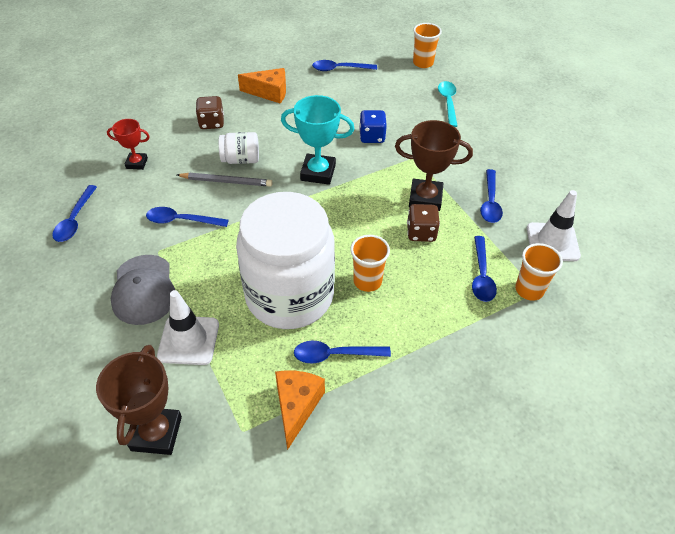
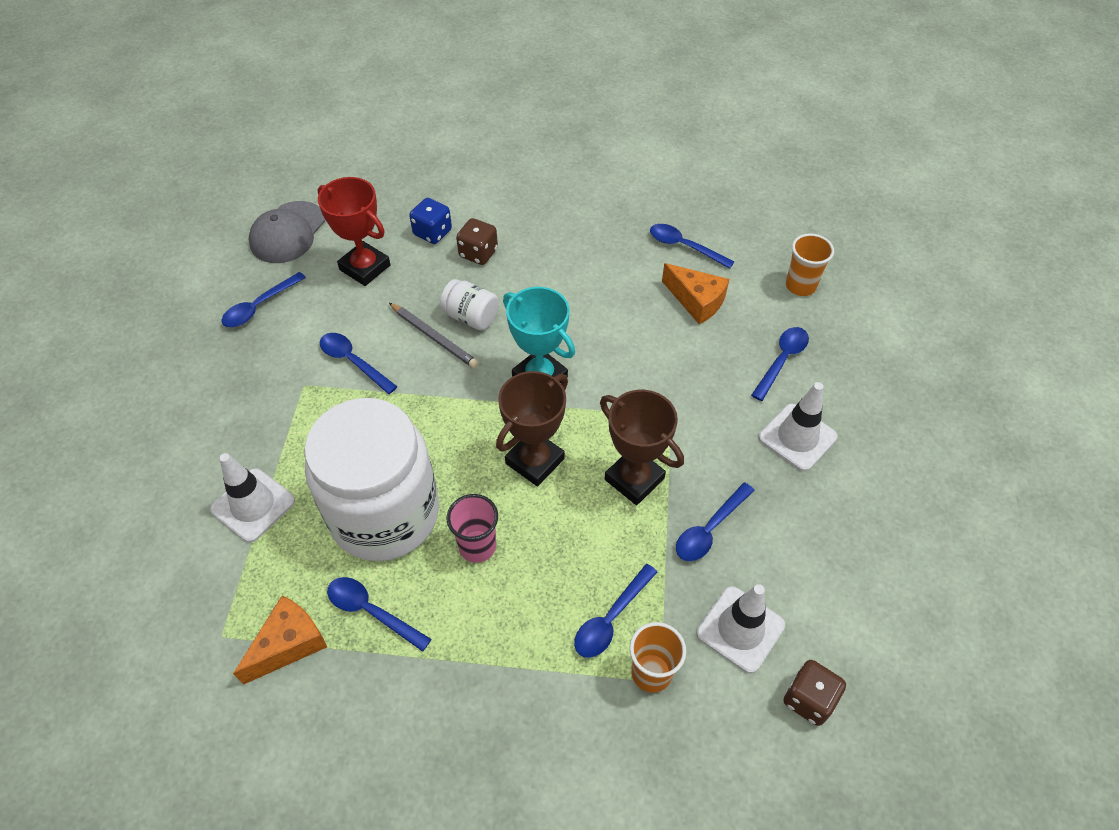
camera: 35 degrees right, 5 degrees up
(137, 163) = (365, 267): red trophy -> red trophy, size x1.68
(144, 290) = (258, 423): grey cap -> grey cap (288, 233)
(156, 433) = (151, 586): brown trophy -> brown trophy (535, 461)
(269, 92) = (573, 242): orange cheese -> orange cheese (696, 301)
(367, 281) = (477, 546): orange cup -> pink cup
(372, 137) = (642, 361): blue dice -> blue dice (432, 232)
(421, 233) = (589, 521): brown dice -> brown dice (808, 699)
(448, 102) = (782, 360): turquoise spoon -> blue spoon
(491, 136) = (797, 437): none -> white traffic cone

